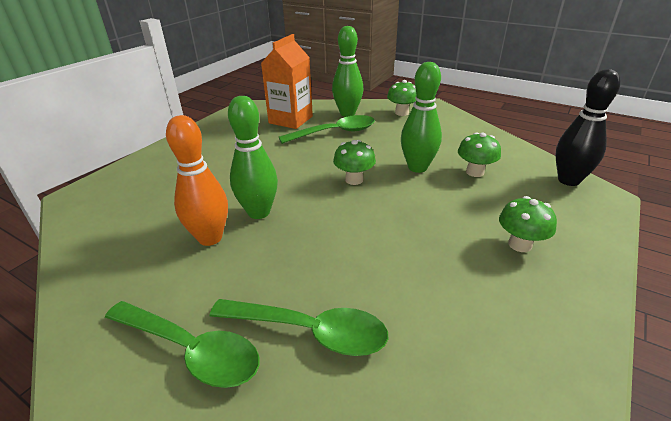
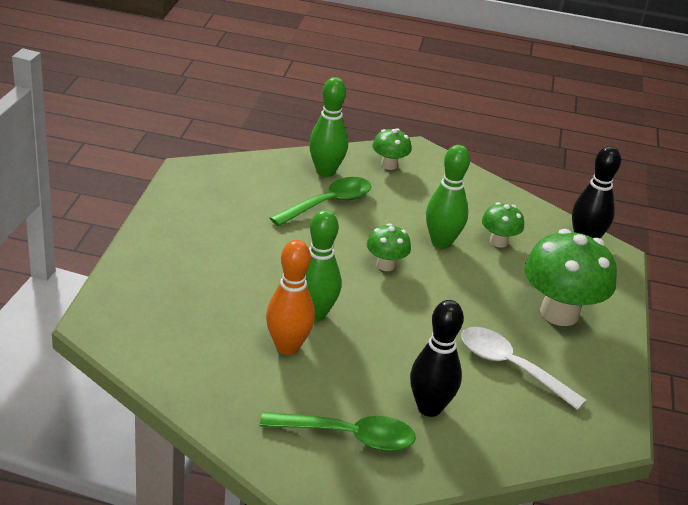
camera: 25 degrees left, 0 degrees up
(290, 120) = (262, 188): orange carton -> none
(310, 331) = (429, 408): green spoon -> black bowling pin
(437, 297) = (510, 367): none -> white spoon
(520, 244) = (559, 313): green mushroom -> green mushroom, size x1.96

